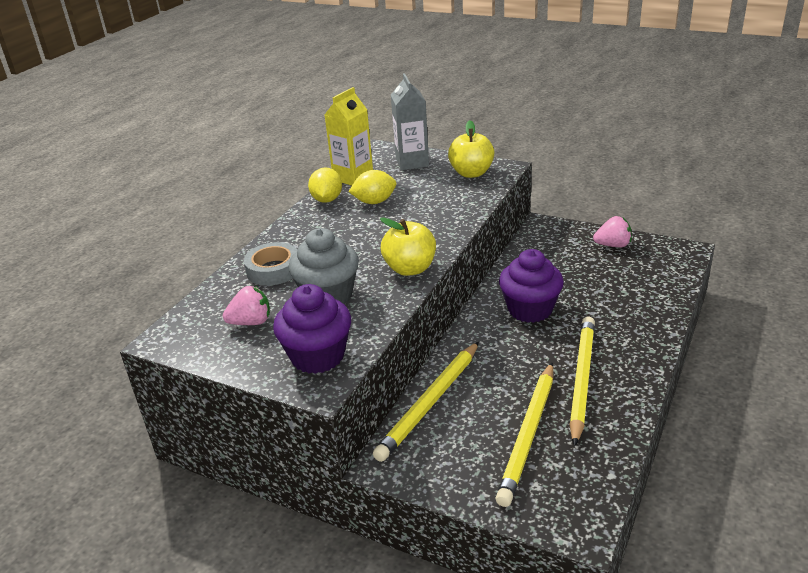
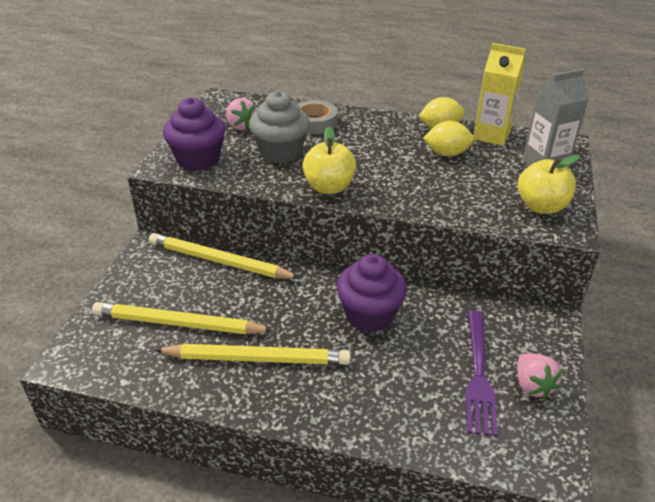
camera: 75 degrees right, 5 degrees up
(374, 202) = (446, 153): yellow lemon -> yellow lemon turned 60 degrees counterclockwise
(602, 265) = (478, 374): none -> purple fork

